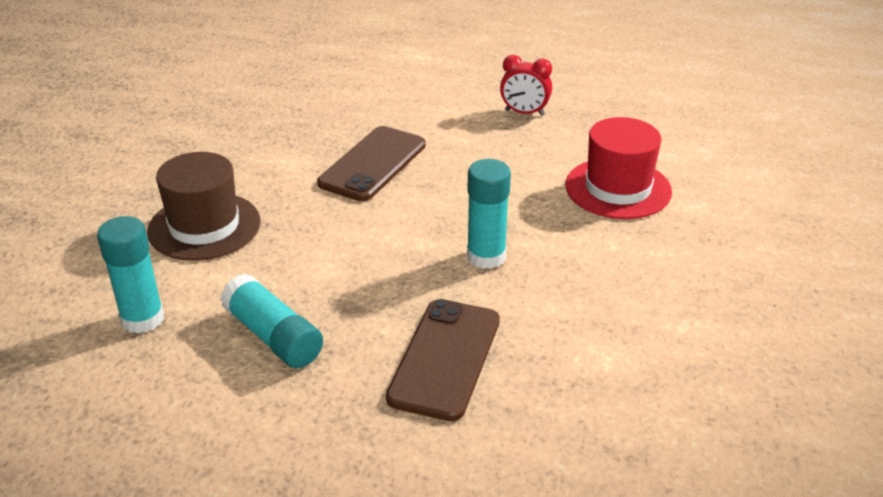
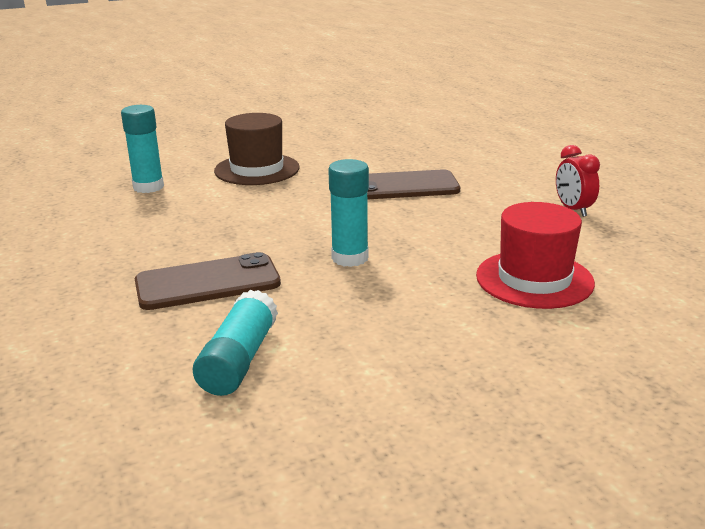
camera: 55 degrees right, 10 degrees down
(273, 336) = (171, 224): turquoise glue stick -> turquoise glue stick (239, 360)

